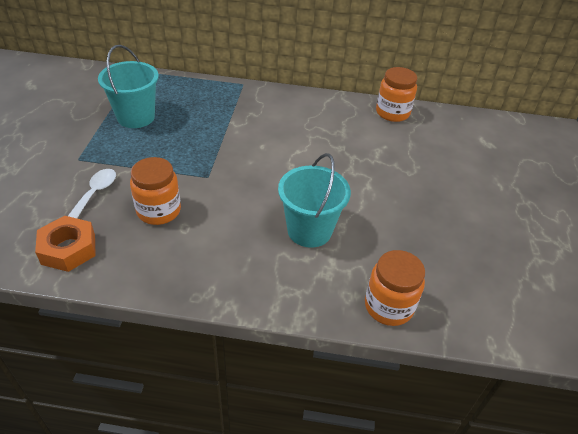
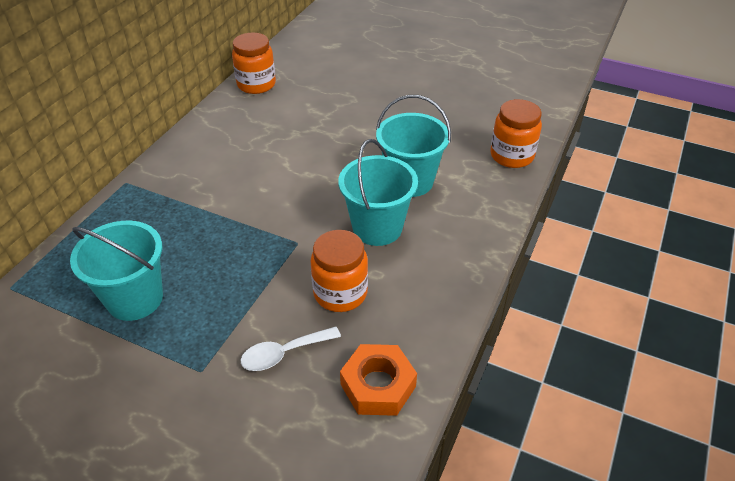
camera: 70 degrees left, 0 degrees up
(95, 193) = (283, 353): white spoon -> white spoon turned 60 degrees counterclockwise
(239, 219) = (377, 228): none -> turquoise bucket

